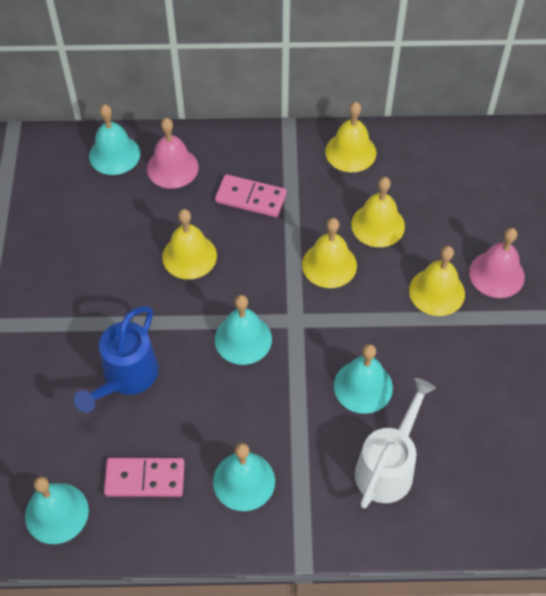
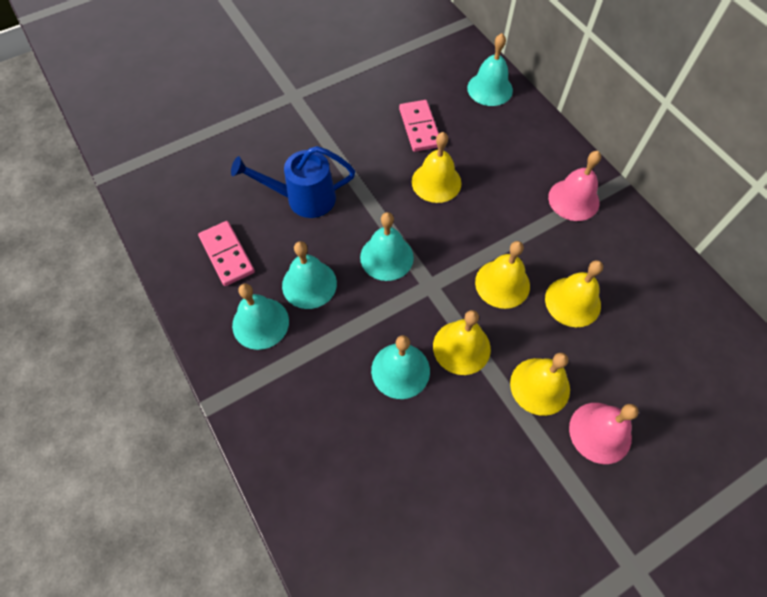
camera: 60 degrees right, 5 degrees up
(56, 513) = (172, 215): turquoise bell -> turquoise bell (309, 284)
(172, 167) = (508, 129): pink bell -> pink bell (573, 199)
(250, 198) = (522, 194): pink domino -> pink domino (419, 128)
(350, 152) = (631, 242): yellow bell -> yellow bell (461, 347)
(388, 466) = (335, 430): white watering can -> none

